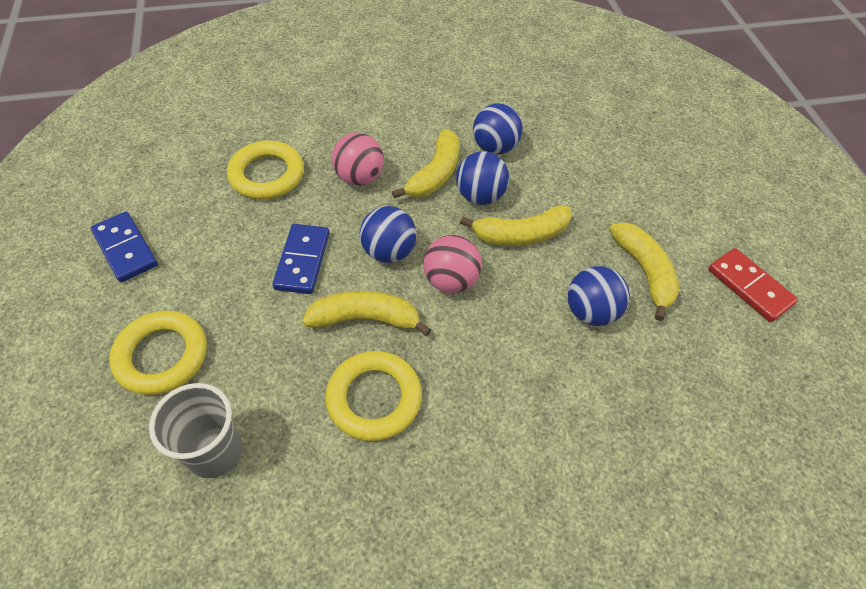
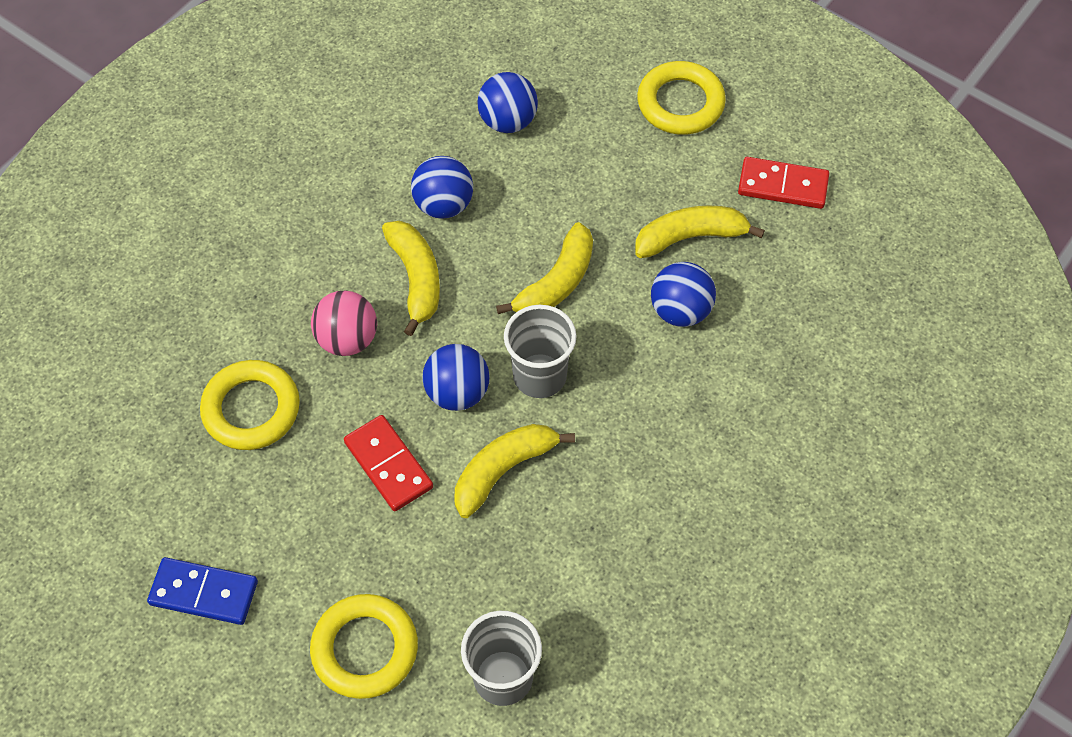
camera: 40 degrees left, 5 degrees up
(302, 261) = (388, 465): blue domino -> red domino
(374, 398) = (582, 529): yellow ring -> yellow ring (680, 103)
(451, 280) = (539, 376): pink ball -> grey cup
(480, 196) = (482, 270): blue ball -> blue ball (508, 121)
(644, 272) = (690, 237): yellow banana -> yellow banana turned 45 degrees counterclockwise

